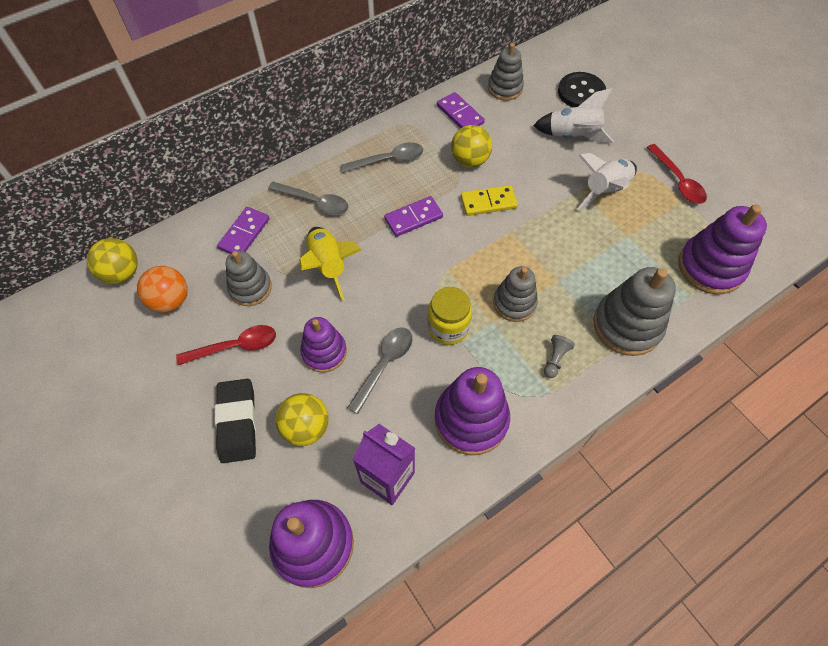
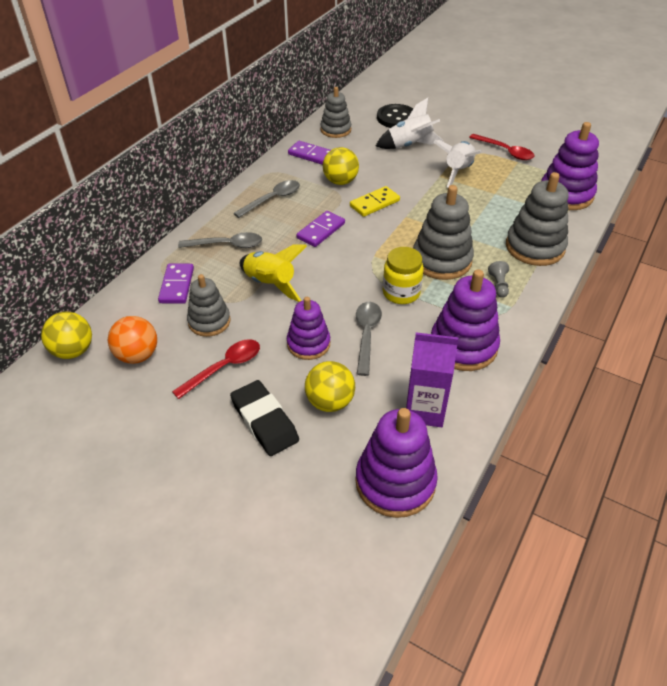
camera: 25 degrees left, 15 degrees down
(514, 303) = (441, 260): grey stacking toy -> grey stacking toy, size x1.55

